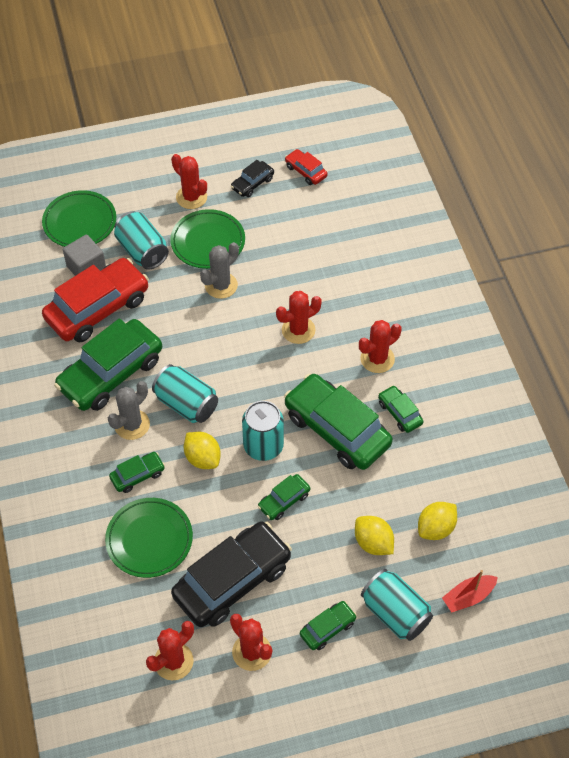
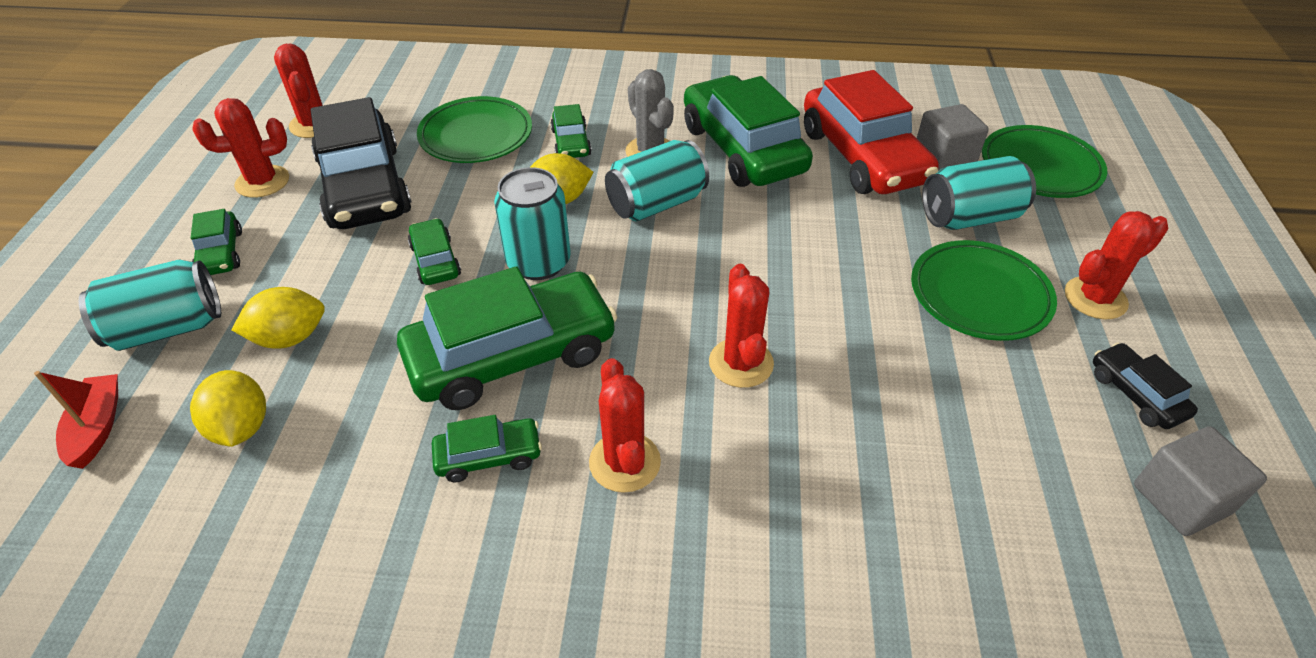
camera: 110 degrees right, 10 degrees down
(221, 285) = (874, 289): grey cactus -> none
(306, 171) = (1181, 499): red car -> grey cube

